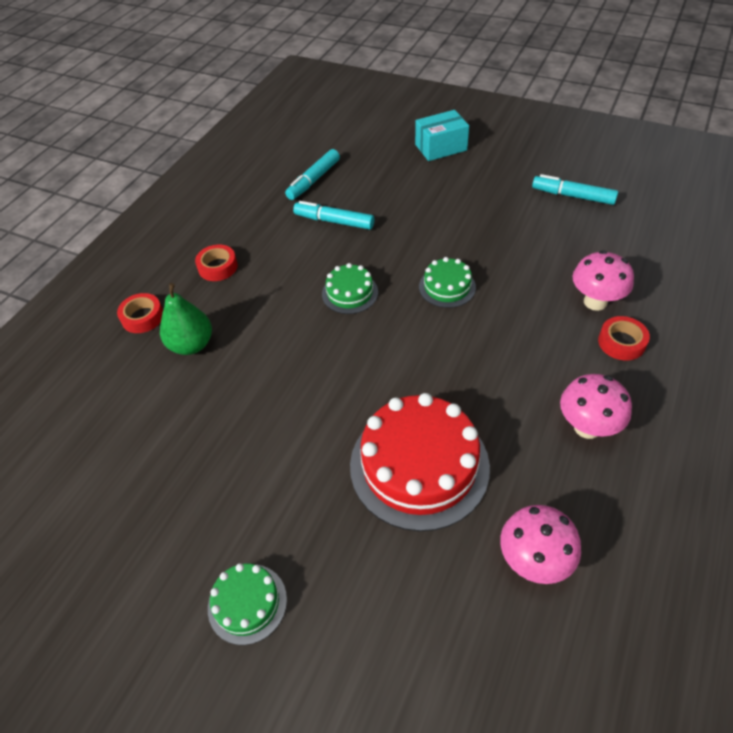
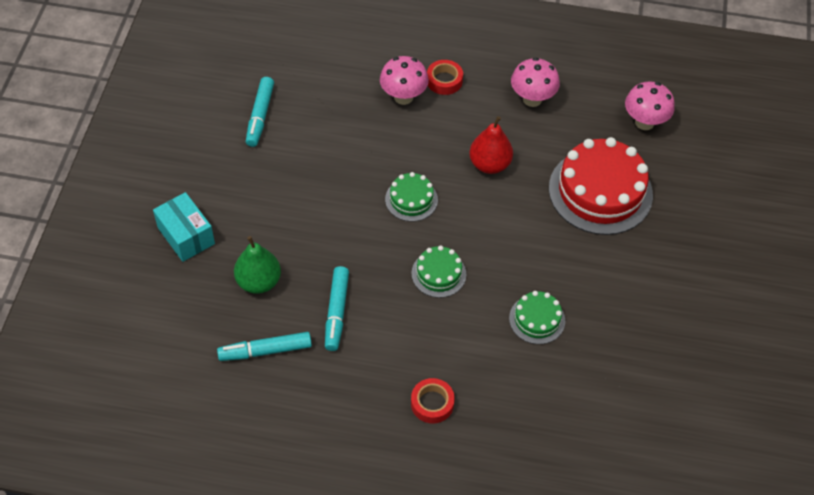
camera: 110 degrees left, 5 degrees up
(142, 317) = (520, 449): red tape -> none
(191, 345) = (540, 388): green pear -> green pear (259, 282)
(247, 603) = (739, 268): green cake -> green cake (537, 319)
(314, 180) = (266, 351): turquoise marker -> turquoise marker turned 150 degrees clockwise
(483, 360) = (489, 164): none -> red pear

